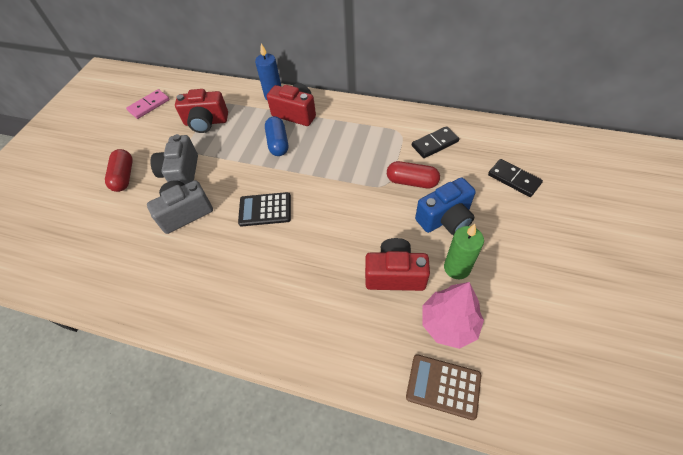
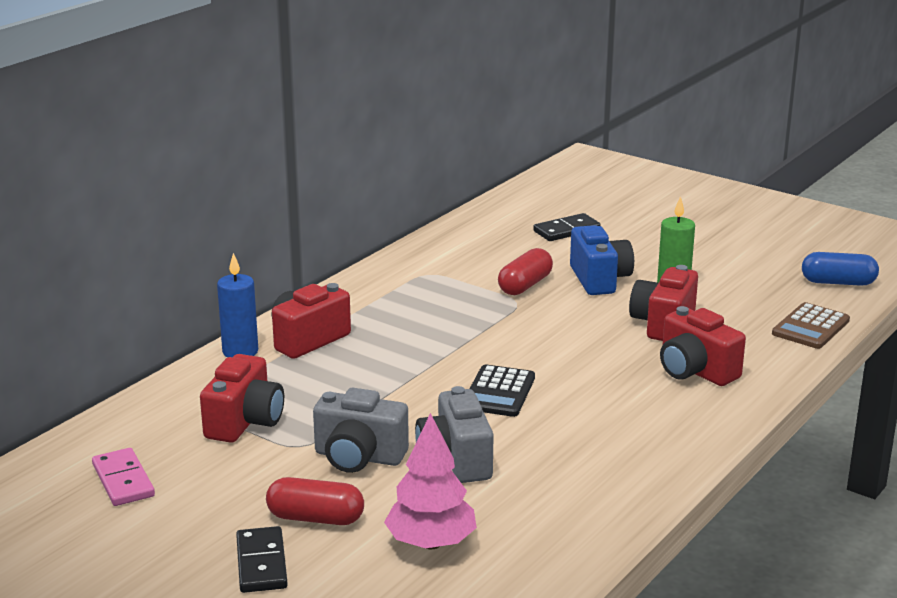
camera: 75 degrees left, 30 degrees down
(278, 143) = (364, 364): blue capsule -> blue capsule (838, 282)
(331, 311) = (695, 371): none -> red camera
(434, 144) = (469, 258): black domino -> black domino (261, 563)
(448, 324) = (741, 309): pink tree -> pink tree (431, 543)

